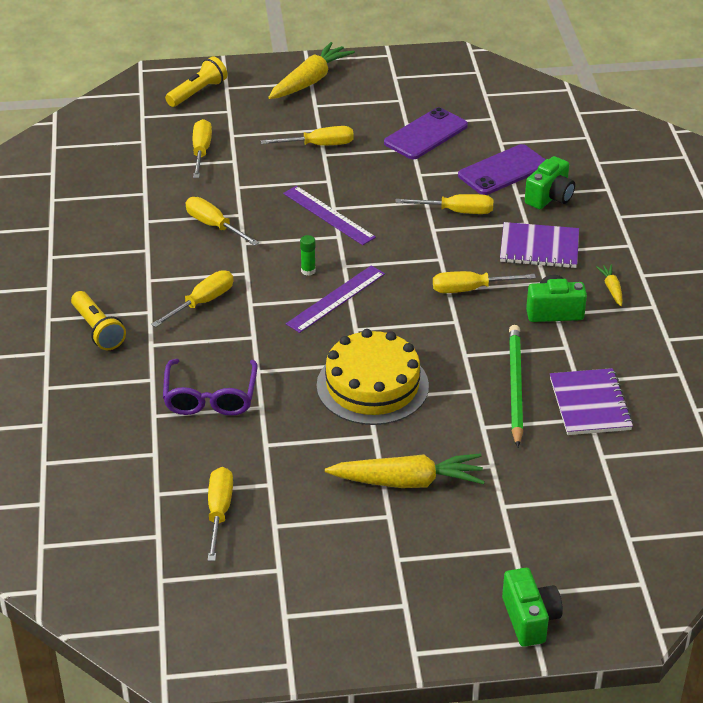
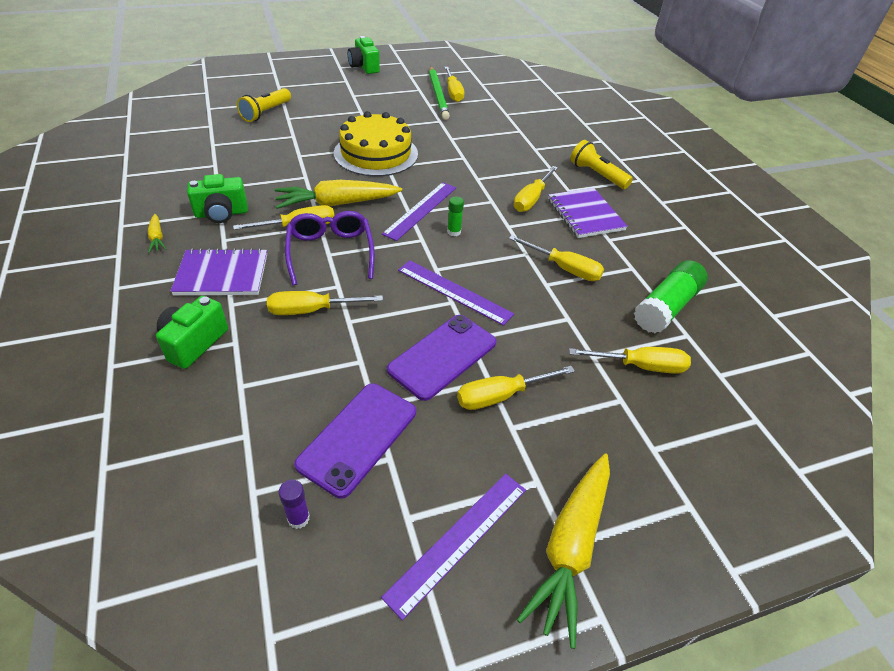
camera: 165 degrees right, 5 degrees up
(143, 186) = (666, 307): none -> green glue stick
(198, 92) = (722, 485): yellow flashlight -> yellow flashlight (266, 113)
(201, 151) = (640, 366): yellow screwdriver -> yellow screwdriver turned 75 degrees counterclockwise
(210, 396) = (488, 141): purple glasses -> purple glasses (330, 252)
(373, 89) = (458, 540): none -> purple ruler
(407, 481) = (344, 108): yellow carrot -> yellow carrot (337, 204)
(464, 106) = (298, 518): none -> purple glue stick
(503, 170) = (248, 380): purple phone -> purple phone (443, 356)
(515, 386) = (266, 159): green pencil -> green pencil (438, 95)
(530, 619) = (272, 64): green camera -> green camera (364, 67)
(590, 404) = (209, 152): purple notebook -> purple notebook (585, 214)

